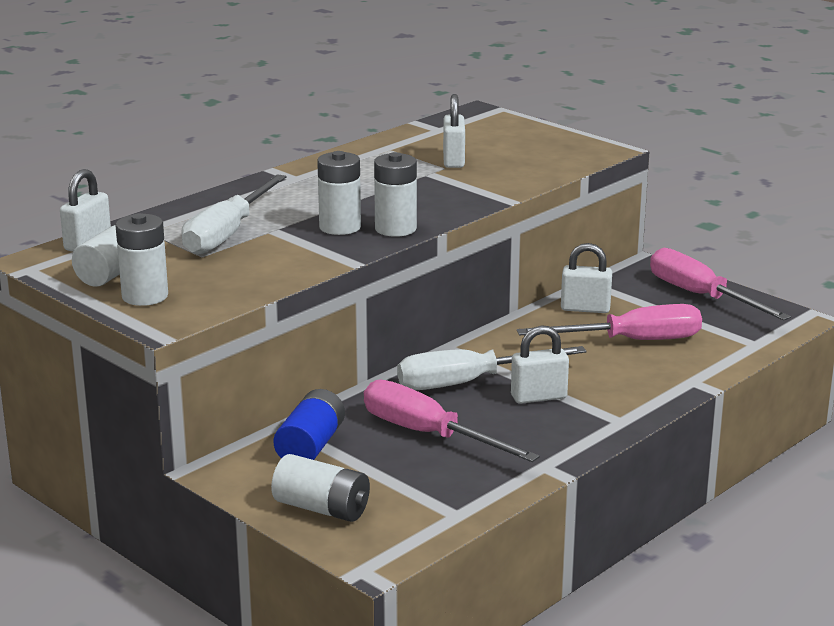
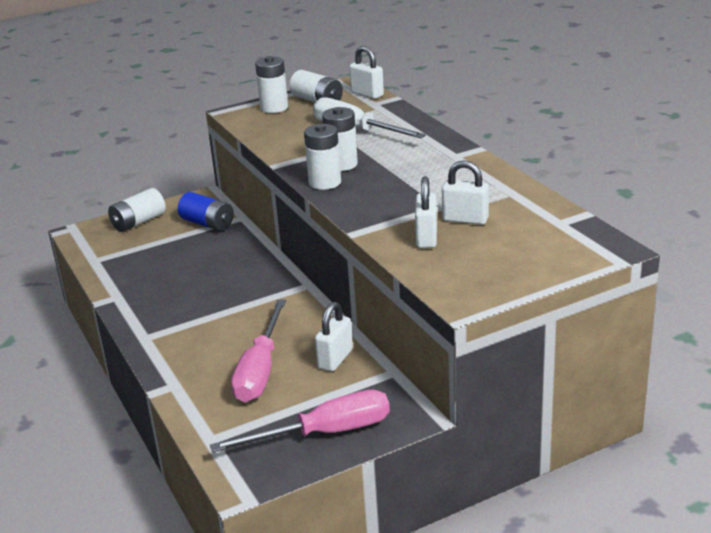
camera: 110 degrees right, 5 degrees up
(428, 434) = (189, 262): pink screwdriver -> none
(468, 382) = (246, 285): white screwdriver -> none
(538, 397) = (204, 310): white padlock -> white padlock (426, 238)

